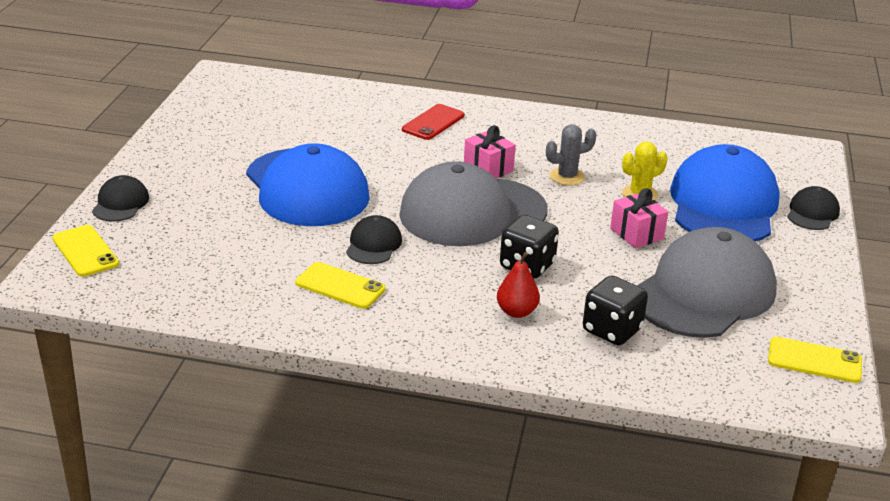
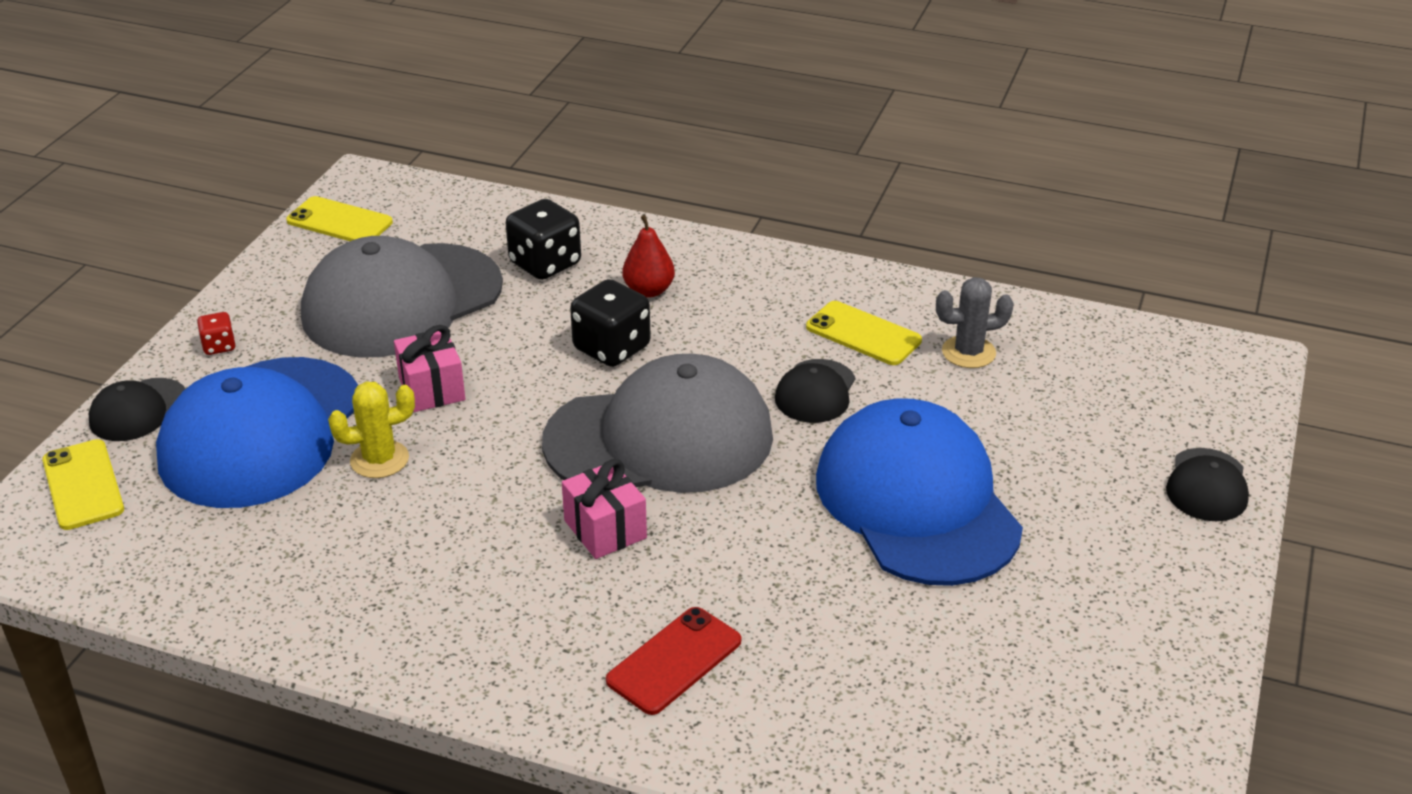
camera: 170 degrees left, 5 degrees up
(85, 251) = (1217, 402): yellow phone -> yellow phone (83, 485)
(567, 177) = (477, 503): grey cactus -> grey cactus (968, 352)
(804, 253) = (219, 346): none -> red dice

